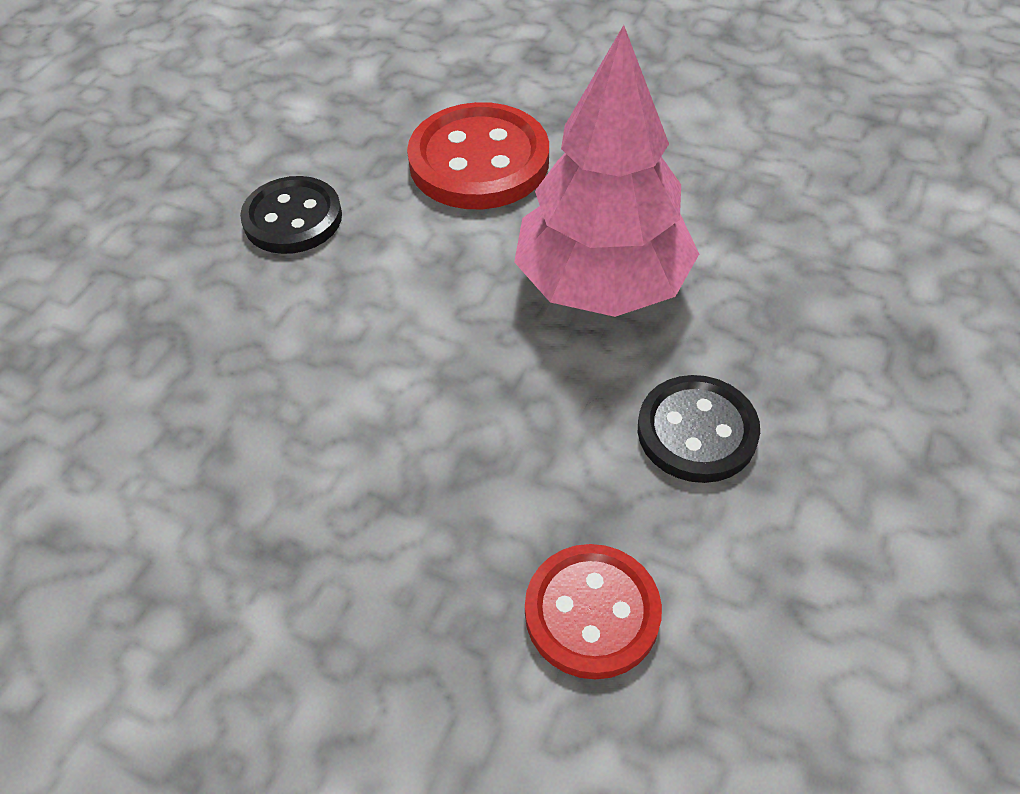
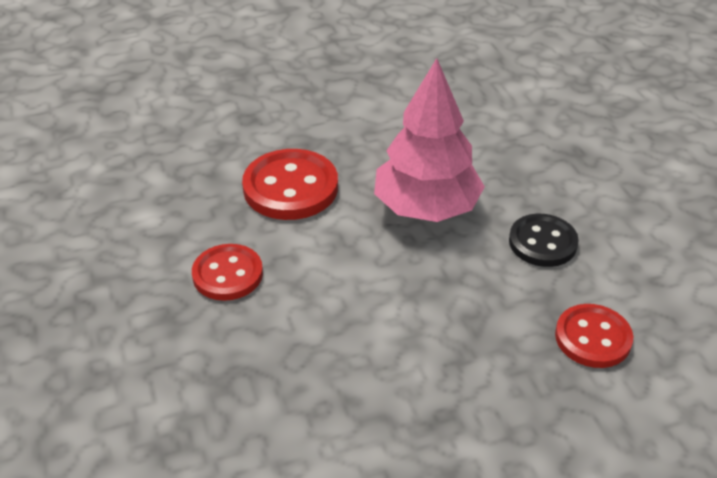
camera: 45 degrees left, 10 degrees down
(293, 218) = (227, 274): black button -> red button

